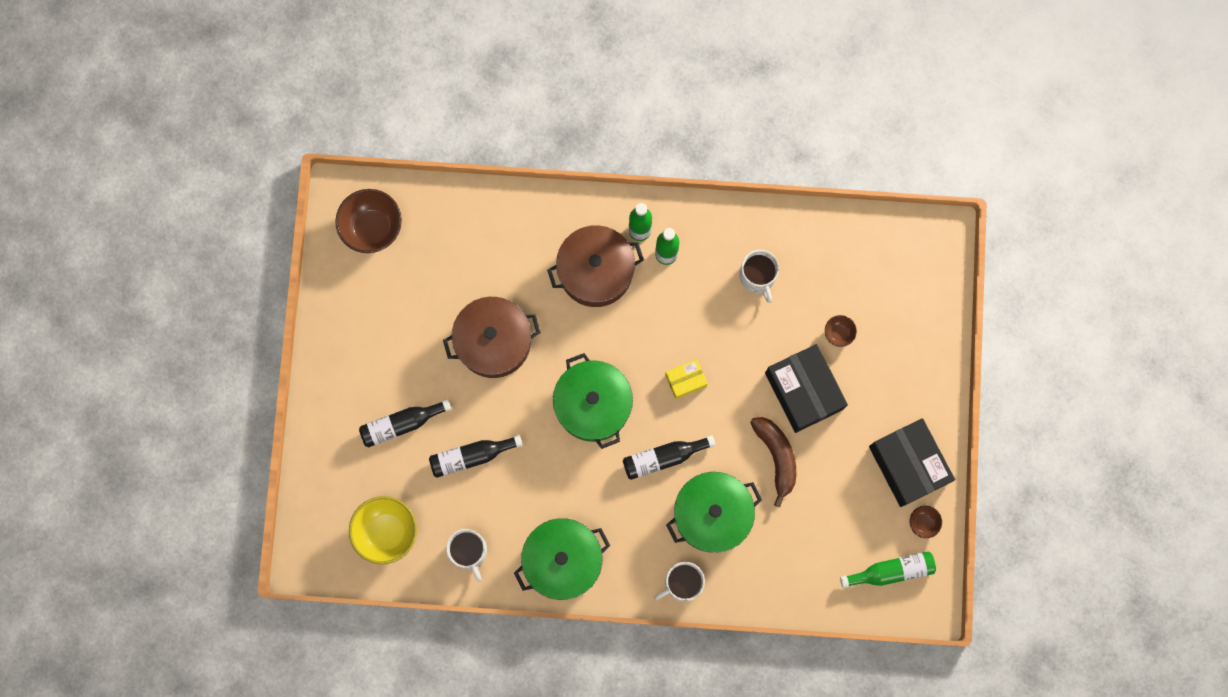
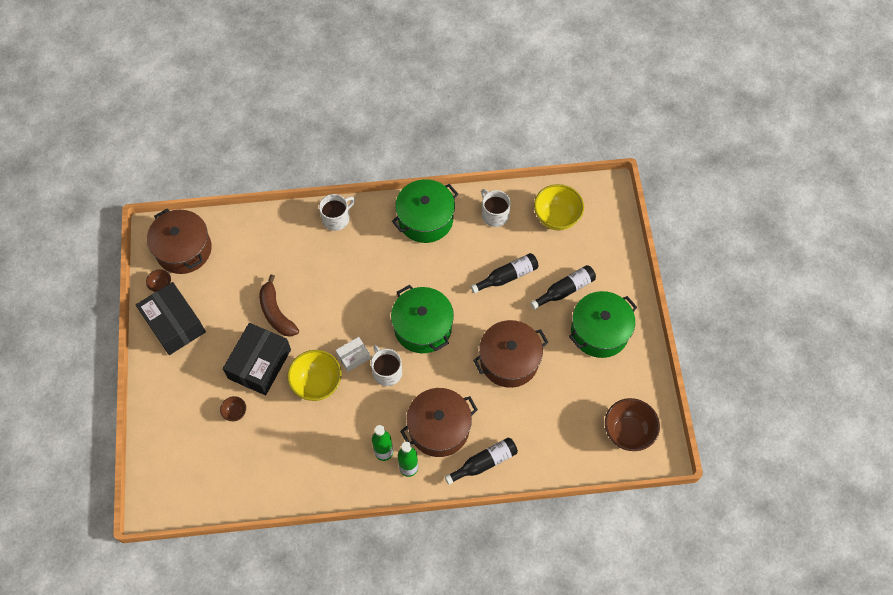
camera: 170 degrees right, 15 degrees down
(663, 458) = (362, 298): black bottle -> black bottle (484, 462)
(686, 380) = (353, 357): yellow box -> white box
(712, 514) = (320, 266): green pot -> green pot (599, 331)
(735, 353) = (317, 383): none -> yellow bowl
(757, 276) = (305, 446): white mug -> white mug (387, 371)
(803, 391) = (259, 364): black box -> black box turned 60 degrees clockwise
(891, 571) = (183, 249): green bottle -> brown pot

